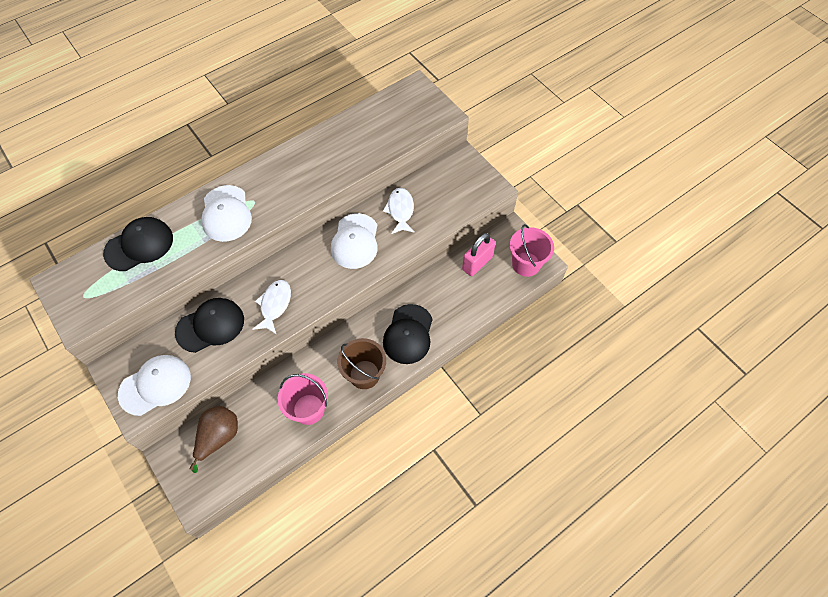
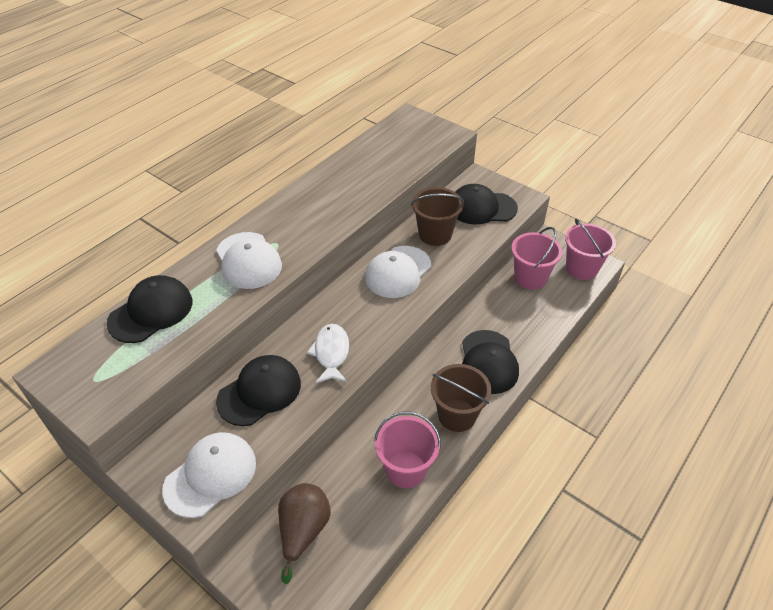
camera: 15 degrees left, 15 degrees down
(355, 241) = (398, 272): white cap -> white cap turned 45 degrees clockwise
(400, 210) = (435, 234): white fish -> brown bucket
(452, 191) = (482, 208): none -> black cap
(477, 263) = (530, 278): pink padlock -> pink bucket

